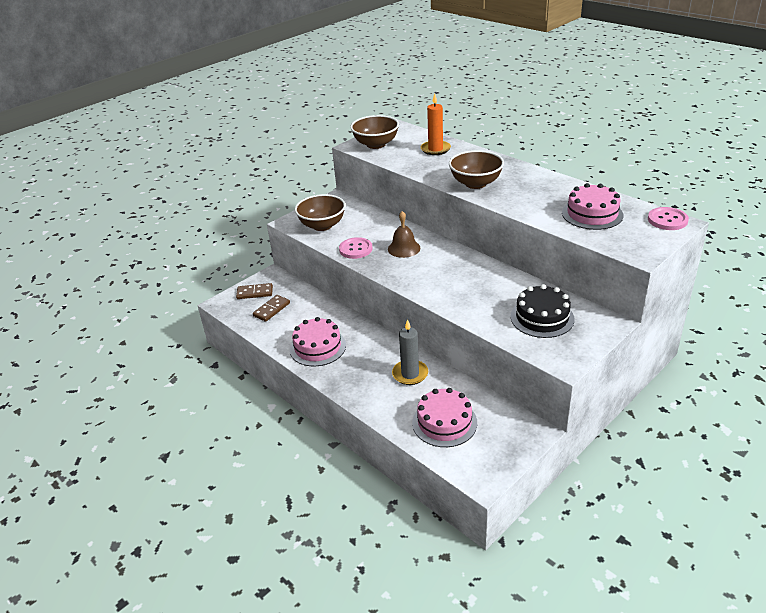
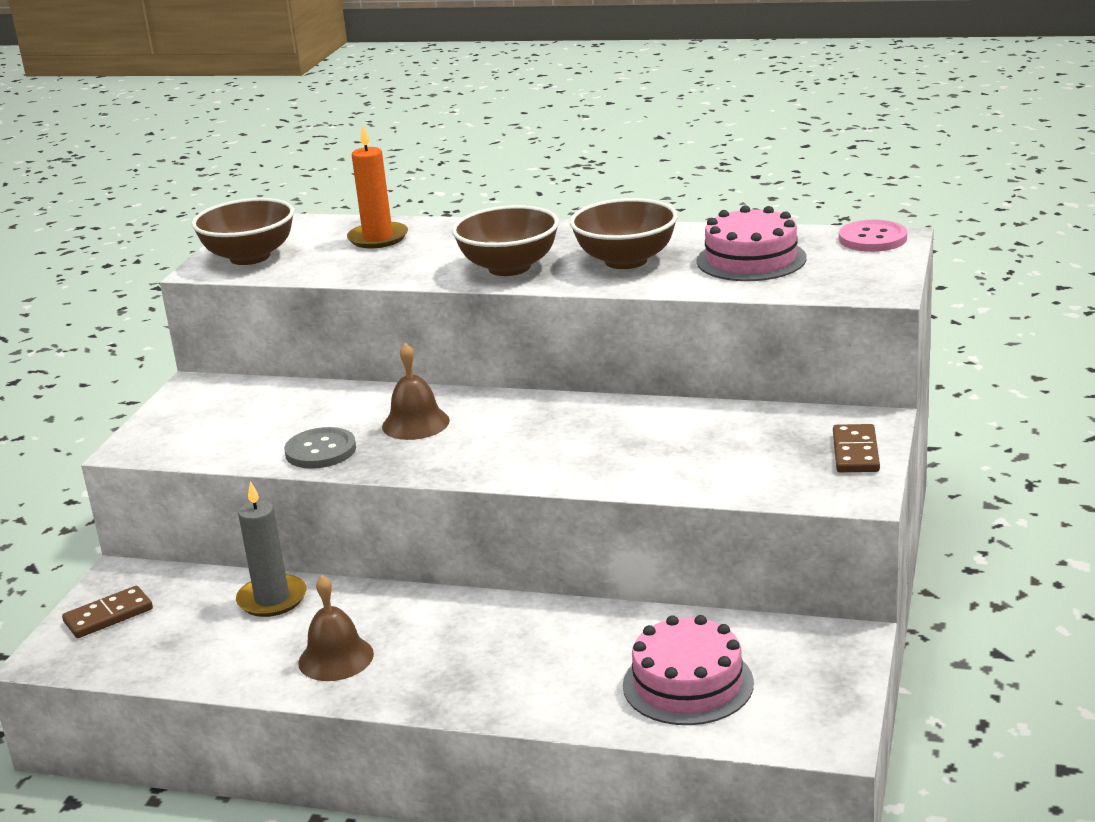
camera: 30 degrees left, 10 degrees down
(271, 309) = (175, 631): brown domino -> brown domino (855, 452)
(317, 347) = (336, 658): pink cake -> brown bell
(322, 225) = (211, 434): brown bowl -> brown bowl (626, 261)
(355, 249) = (320, 451): pink button -> grey button
(410, 374) = (558, 636): grey candle -> grey candle (272, 599)
(542, 317) = (761, 448): black cake -> none

